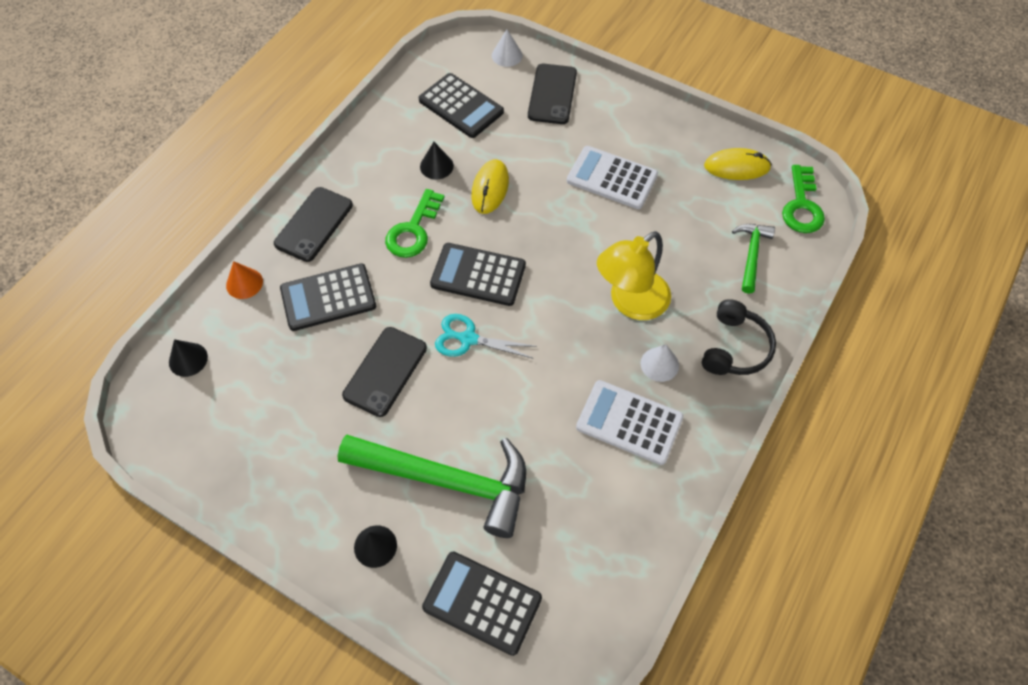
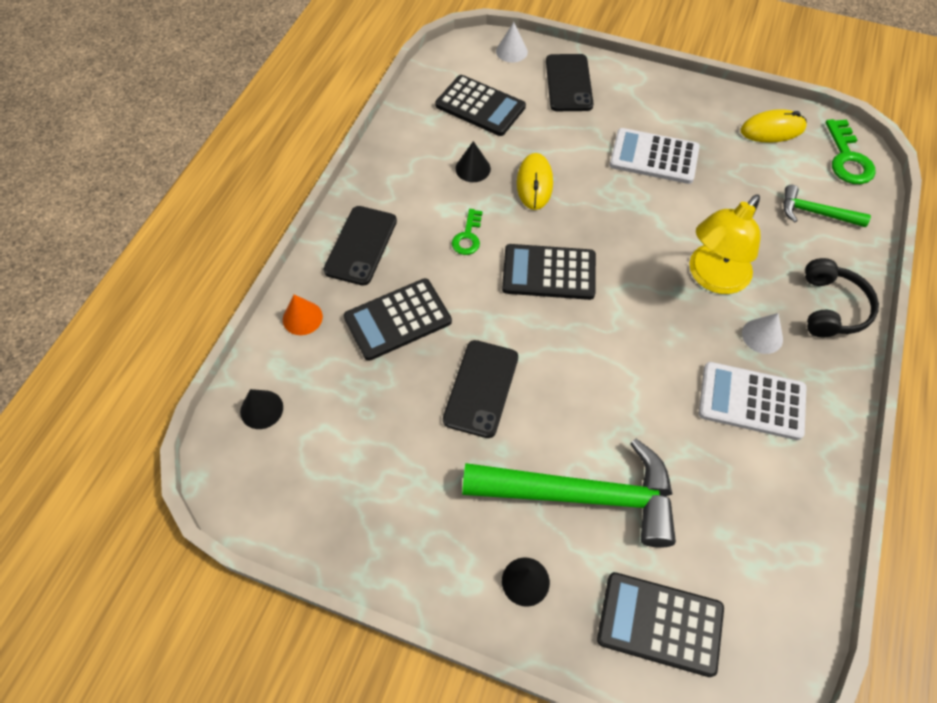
camera: 10 degrees left, 0 degrees up
(413, 230) = (468, 236): green key -> green key, size x0.63
(468, 339) = (559, 340): turquoise scissors -> none
(751, 255) = (815, 213): green hammer -> green hammer turned 75 degrees counterclockwise

